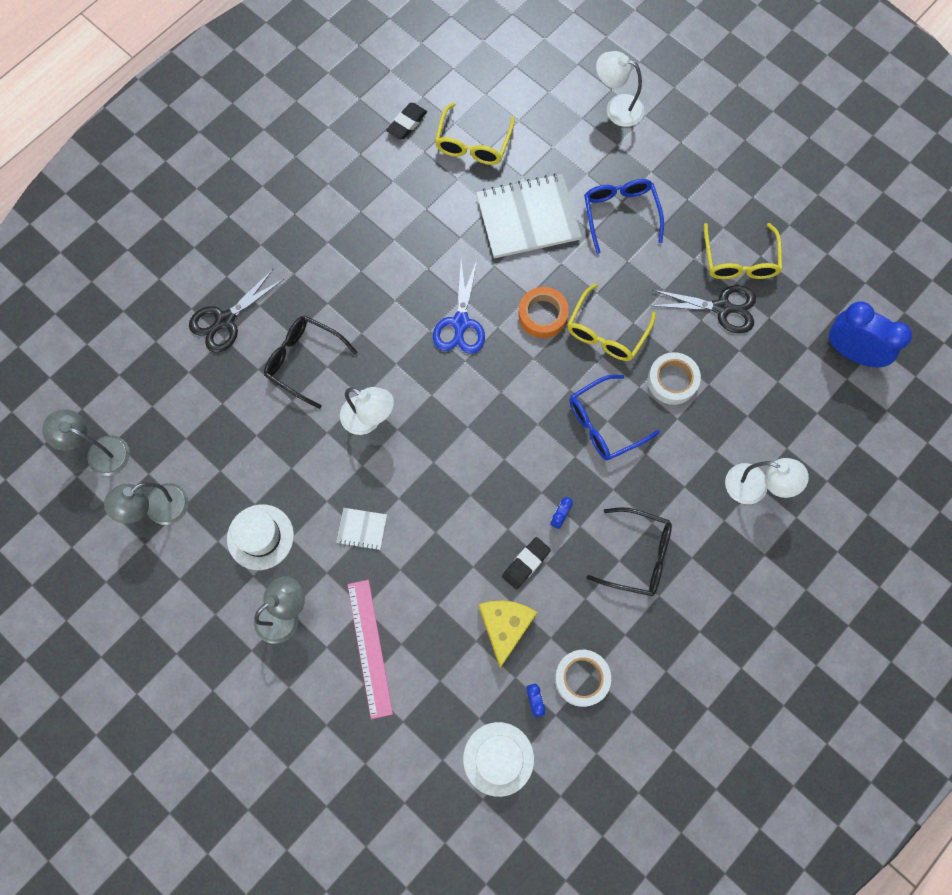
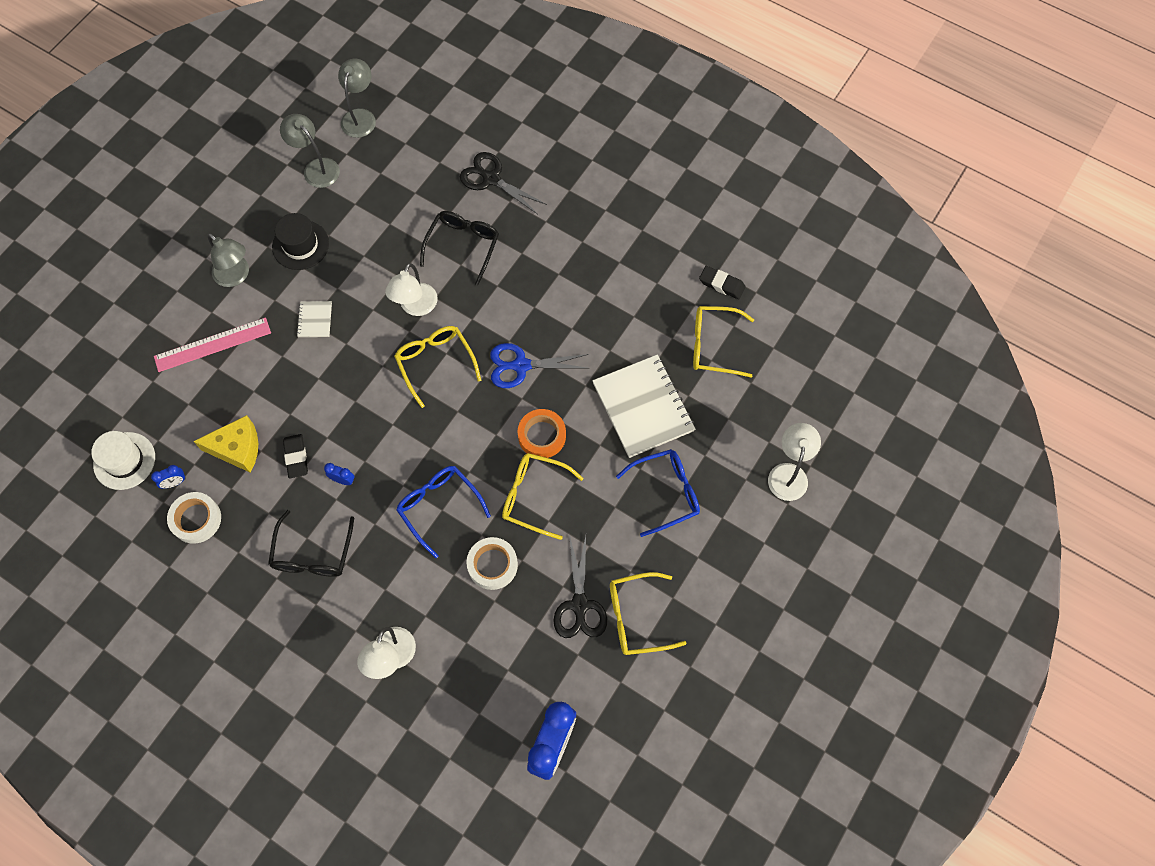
camera: 80 degrees right, 5 degrees down
(260, 537) = (300, 245): white hat -> black hat
(441, 407) = (435, 363): none -> yellow glasses
(526, 563) = (296, 457): black eraser -> black eraser turned 45 degrees clockwise

